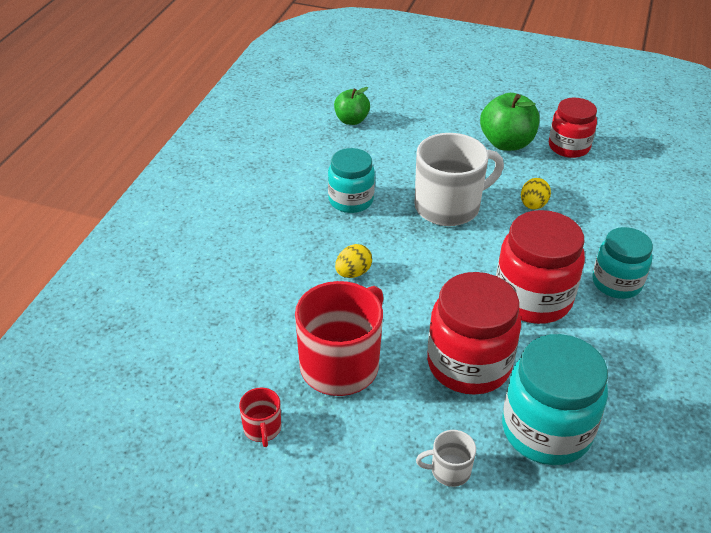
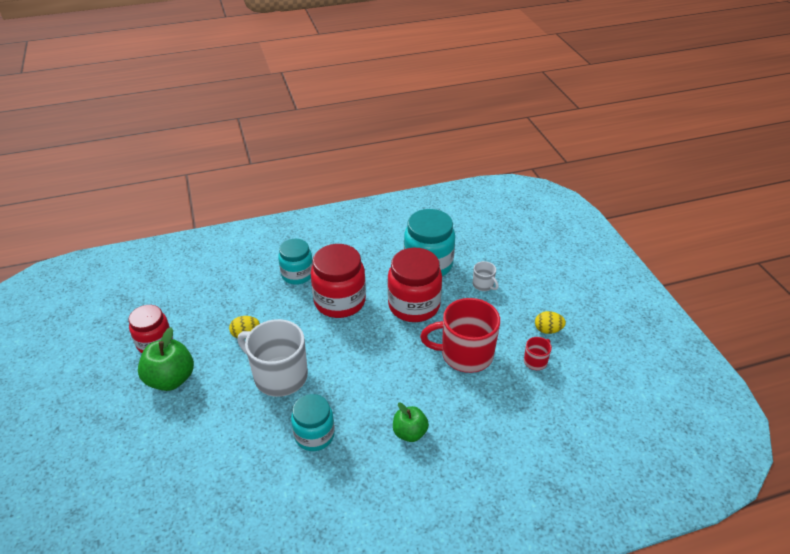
camera: 125 degrees left, 0 degrees up
(351, 120) = (196, 503): green apple -> green apple (409, 433)
(353, 273) = (389, 390): yellow egg -> yellow egg (548, 330)

